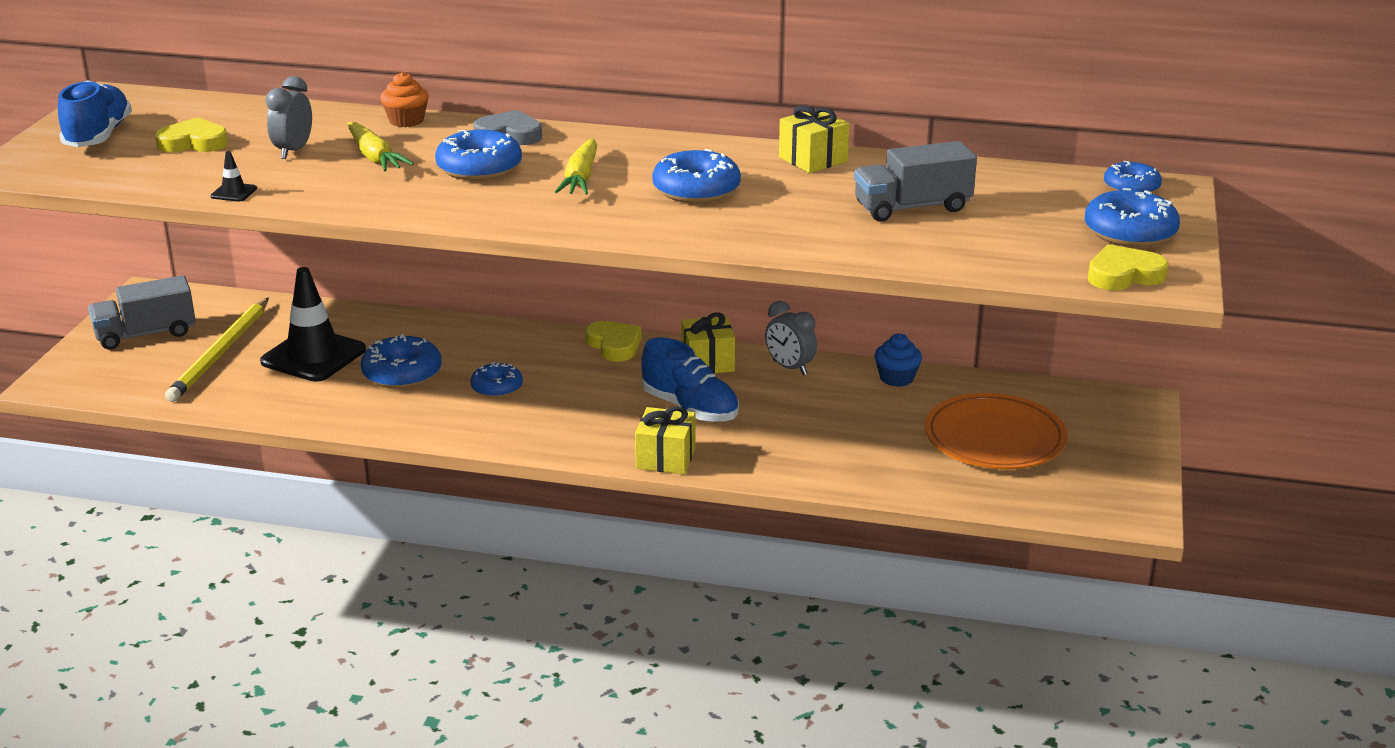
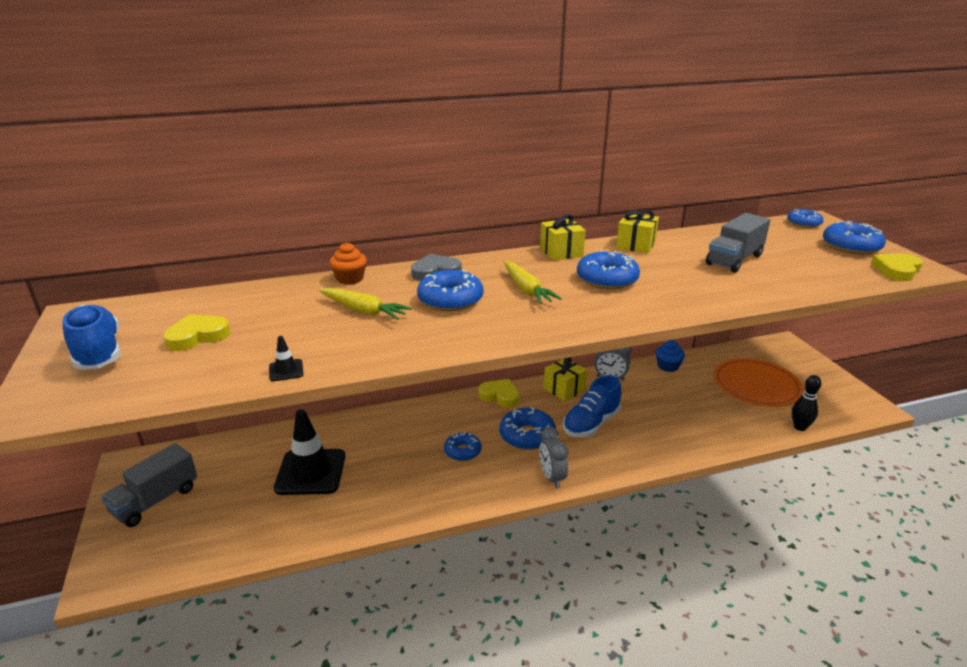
camera: 30 degrees left, 0 degrees up
(220, 353) = (234, 495): yellow pencil -> none
(293, 151) = (293, 322): grey clock -> grey clock (552, 477)
(402, 373) = (388, 463): blue donut -> blue donut (527, 436)
(665, 458) = (619, 464): yellow gift -> yellow gift (561, 252)
(690, 408) = (591, 423): blue shoe -> blue shoe turned 120 degrees clockwise
(977, 500) = (800, 427): none -> black bowling pin

